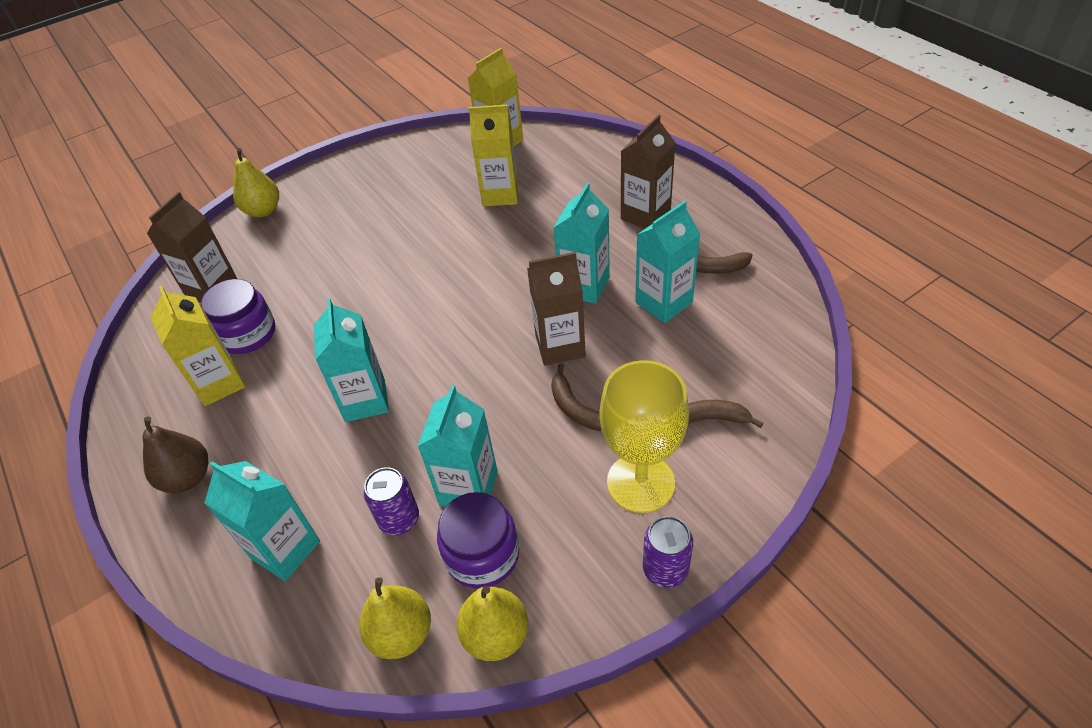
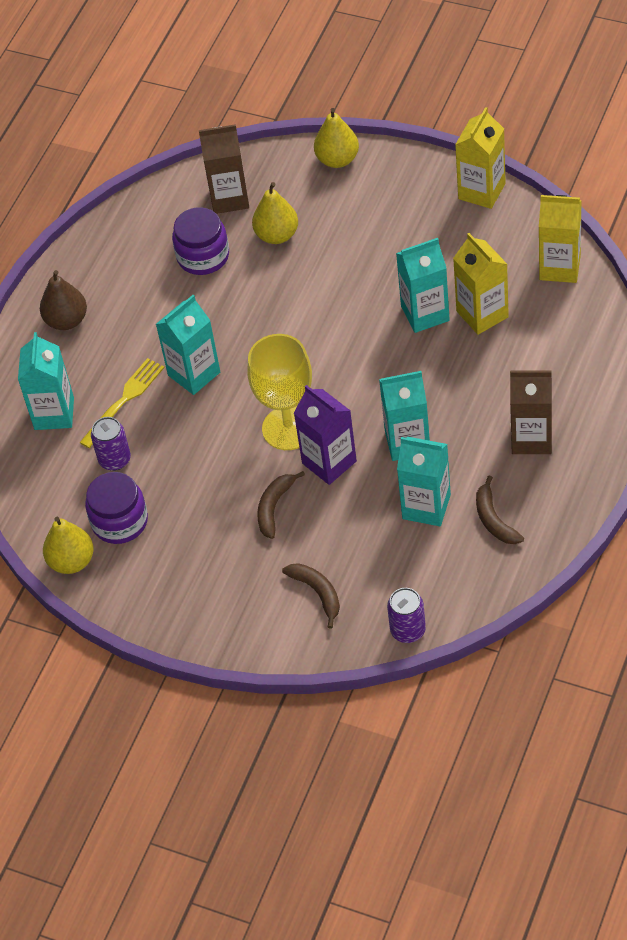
camera: 60 degrees right, 5 degrees up
(219, 383) = (149, 275): yellow carton -> yellow carton (481, 191)
(335, 474) = (124, 400): none -> yellow fork
(401, 633) = (41, 512): yellow pear -> yellow pear (277, 235)
(468, 488) = (163, 483): turquoise carton -> turquoise carton (425, 313)
(560, 346) = (329, 462): brown carton -> purple carton
(640, 482) = (234, 580): yellow goblet -> yellow goblet (288, 428)
(665, 569) = (175, 627): purple can -> purple can (408, 630)

